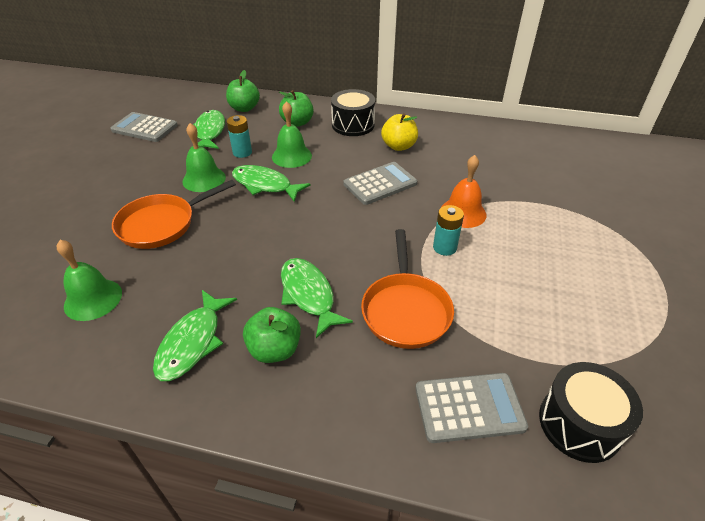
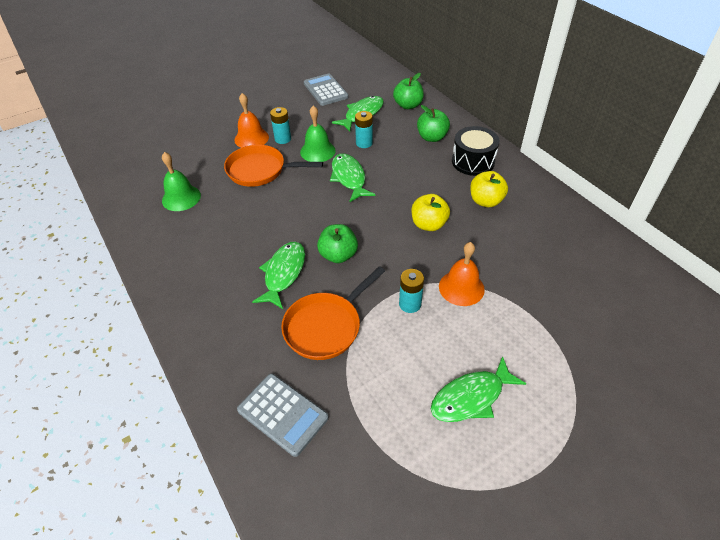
camera: 45 degrees right, 5 degrees up
(111, 202) = (251, 138): none -> orange bell
(151, 186) = (283, 139): none -> turquoise battery
(193, 342) = (196, 257): green fish -> green fish (471, 397)
(275, 349) = (228, 293): green apple -> green apple (338, 255)
(291, 156) = (393, 164): green bell -> none
(380, 184) = (428, 224): grey calculator -> yellow apple
(579, 424) = (333, 484): black drum -> none

